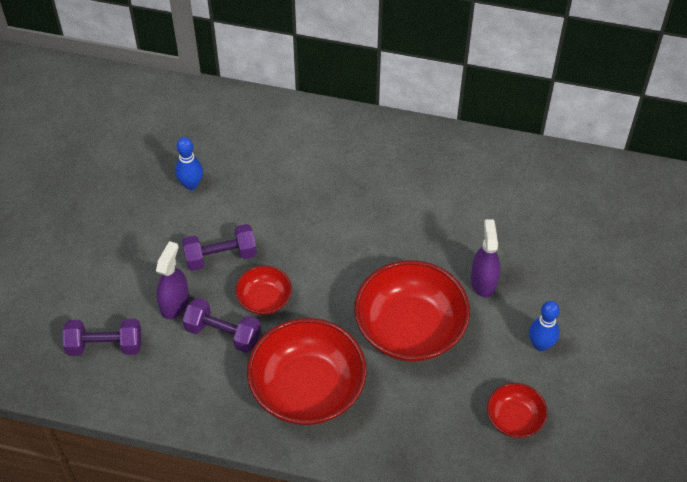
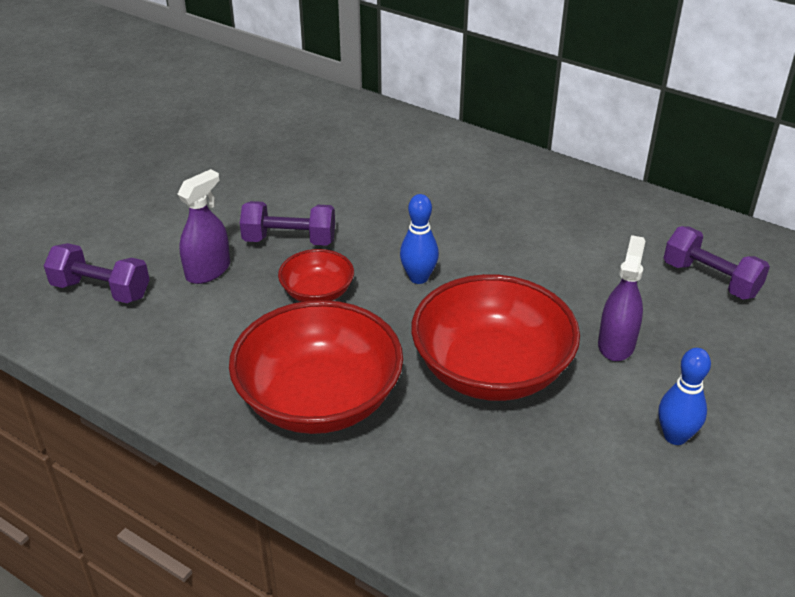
camera: 20 degrees right, 15 degrees down
(191, 184) = (295, 171): blue bowling pin -> blue bowling pin (418, 278)
(223, 333) = (246, 313): purple dumbbell -> purple dumbbell (710, 279)
(514, 419) = (602, 519): red bowl -> none

